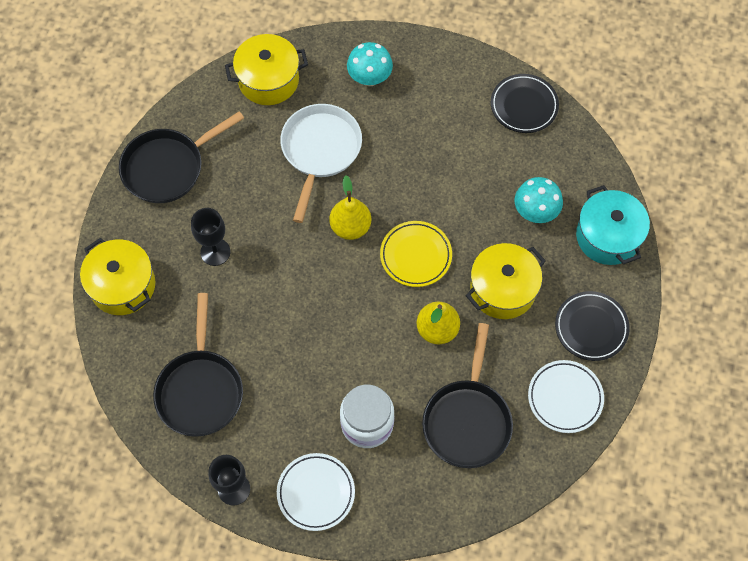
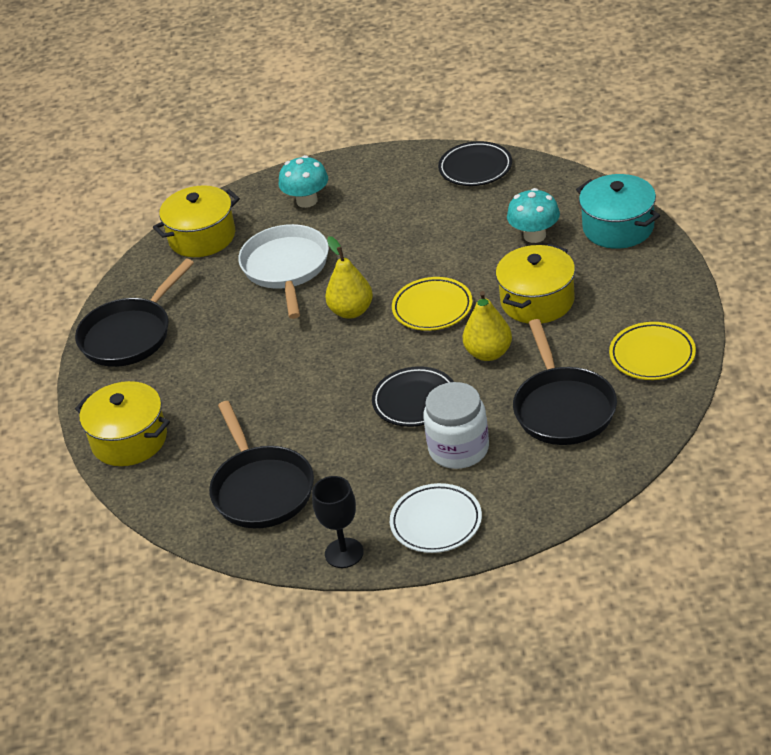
camera: 15 degrees left, 25 degrees down
(215, 252) = (217, 379): black goblet -> none
(565, 398) = (652, 355): white plate -> yellow plate
(591, 327) = (644, 296): black plate -> black plate (415, 401)

